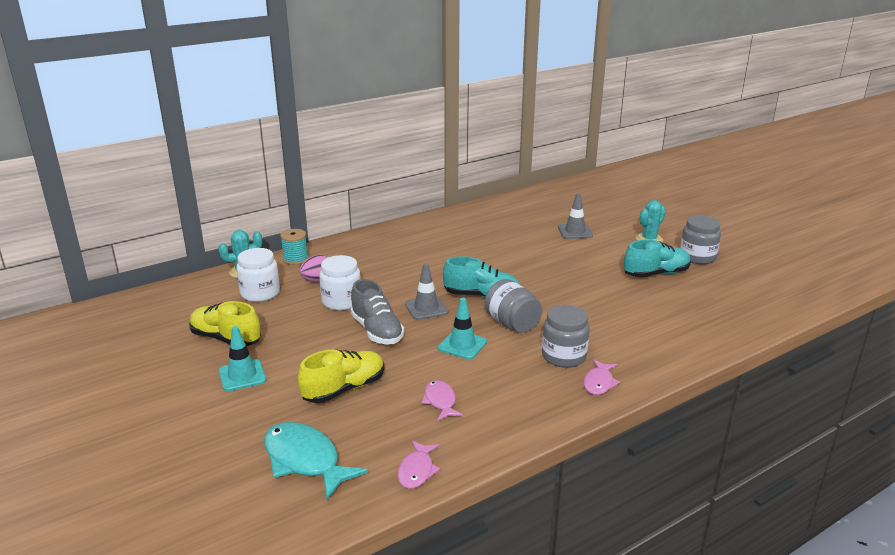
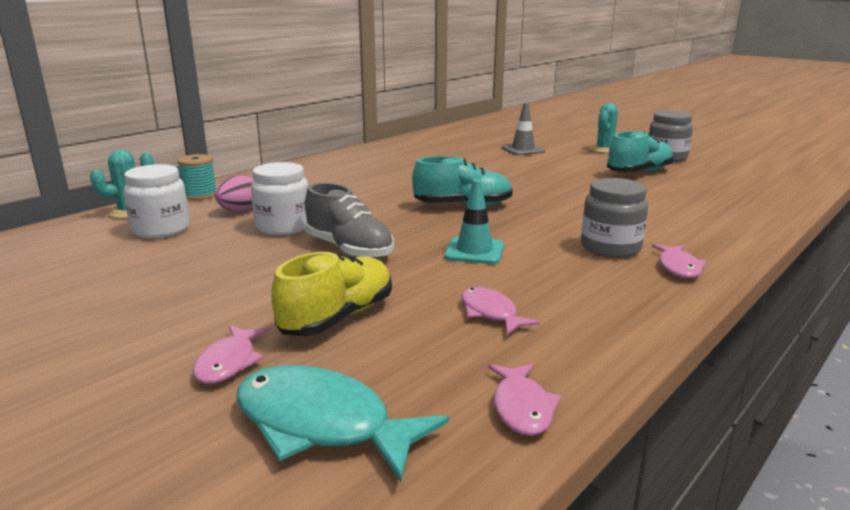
camera: 15 degrees left, 5 degrees down
(226, 339) = (122, 281): yellow shoe -> none
(242, 375) = (163, 322): turquoise traffic cone -> none
(270, 412) = (228, 362): none -> pink fish
(426, 308) = (401, 222): grey traffic cone -> none
(512, 324) = (520, 225): grey jar -> none

